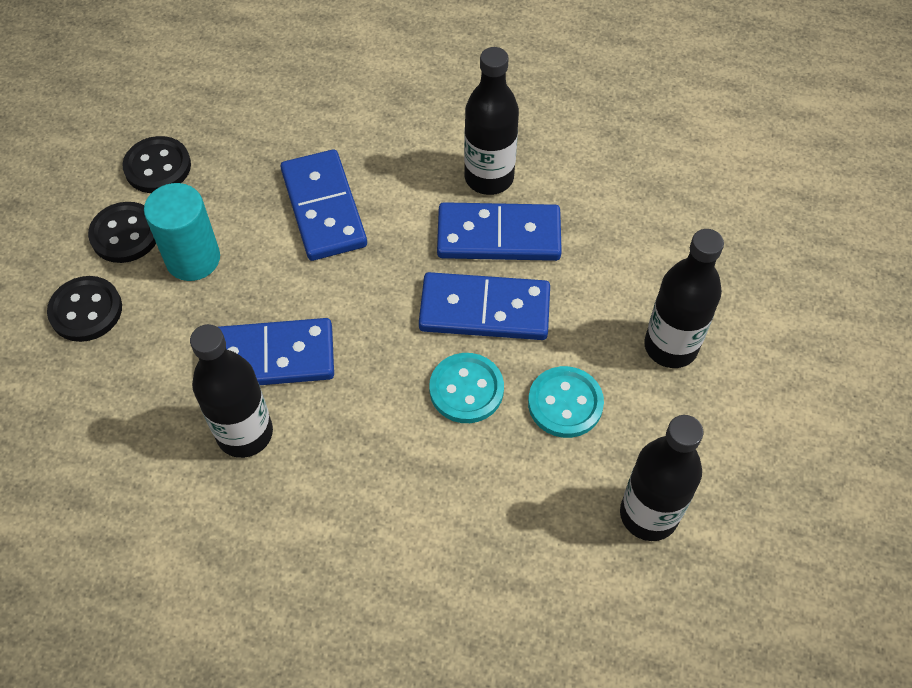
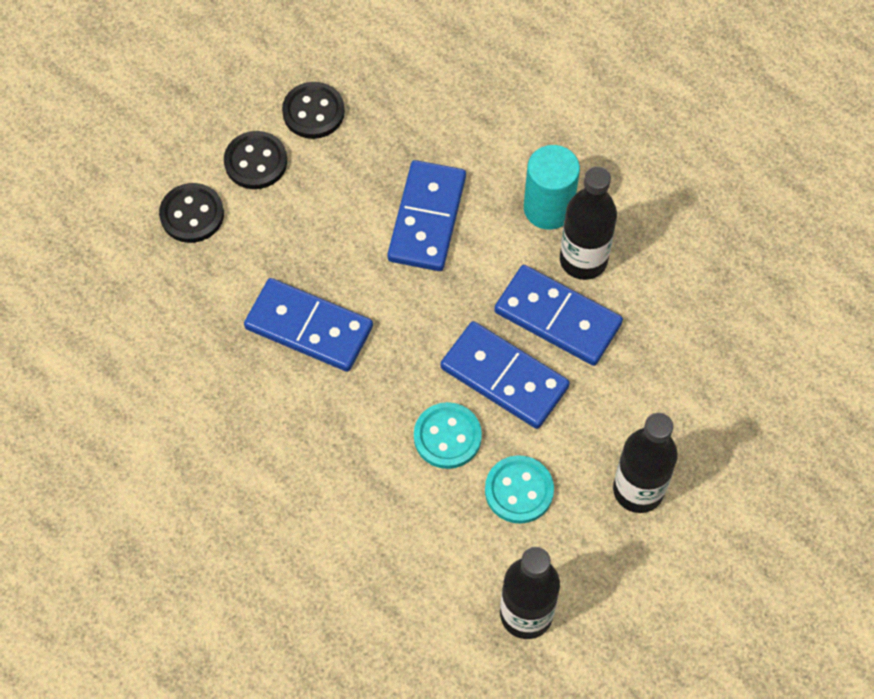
camera: 30 degrees right, 5 degrees up
(193, 259) = (297, 211): turquoise cylinder -> turquoise cylinder (548, 208)
(245, 433) = (257, 381): black bottle -> none

